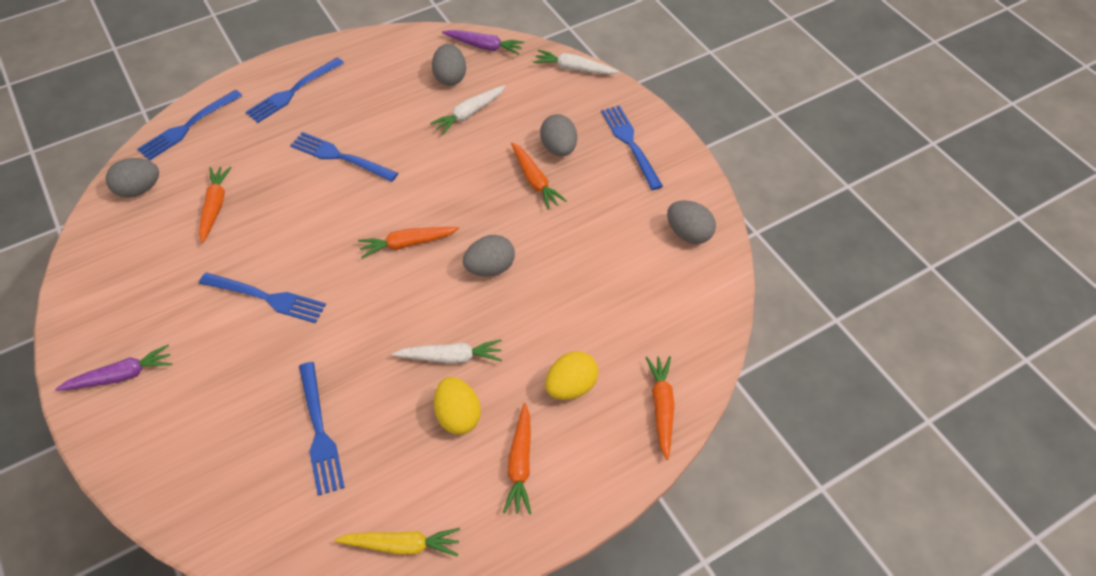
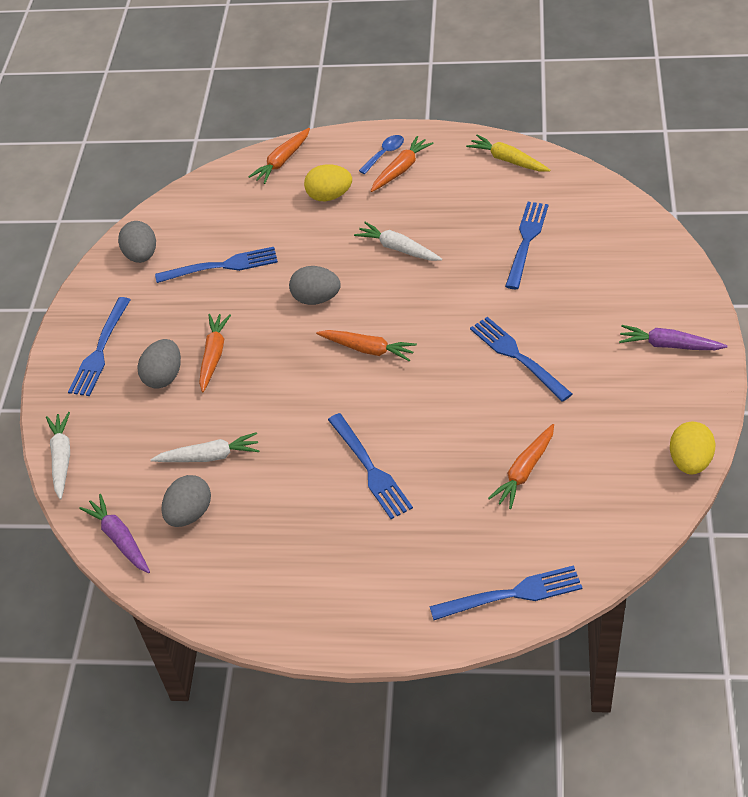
camera: 140 degrees left, 5 degrees down
(139, 189) = (596, 531): grey egg -> none
(293, 92) = (368, 585): blue fork -> blue fork (221, 266)
(458, 415) = (421, 211): yellow egg -> yellow egg (689, 461)
(556, 478) = (384, 154): none -> blue spoon
(574, 69) = (62, 458): white carrot -> white carrot turned 150 degrees counterclockwise

